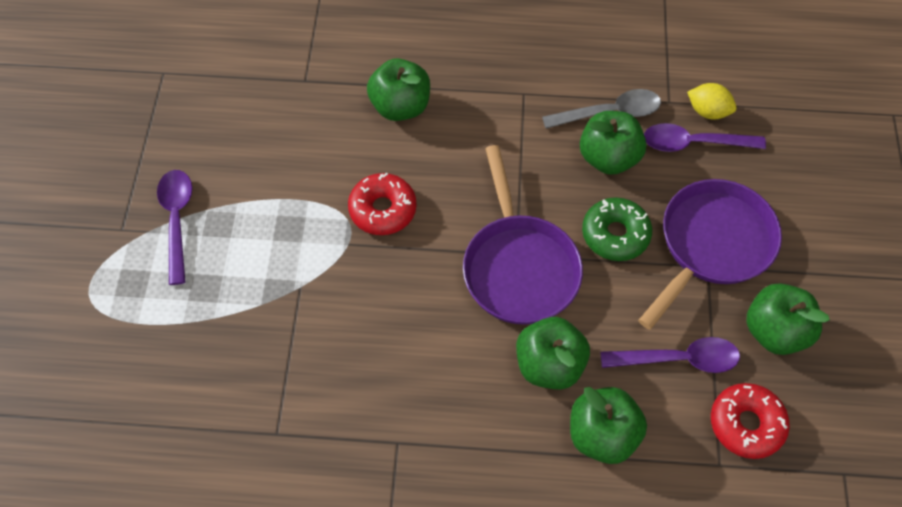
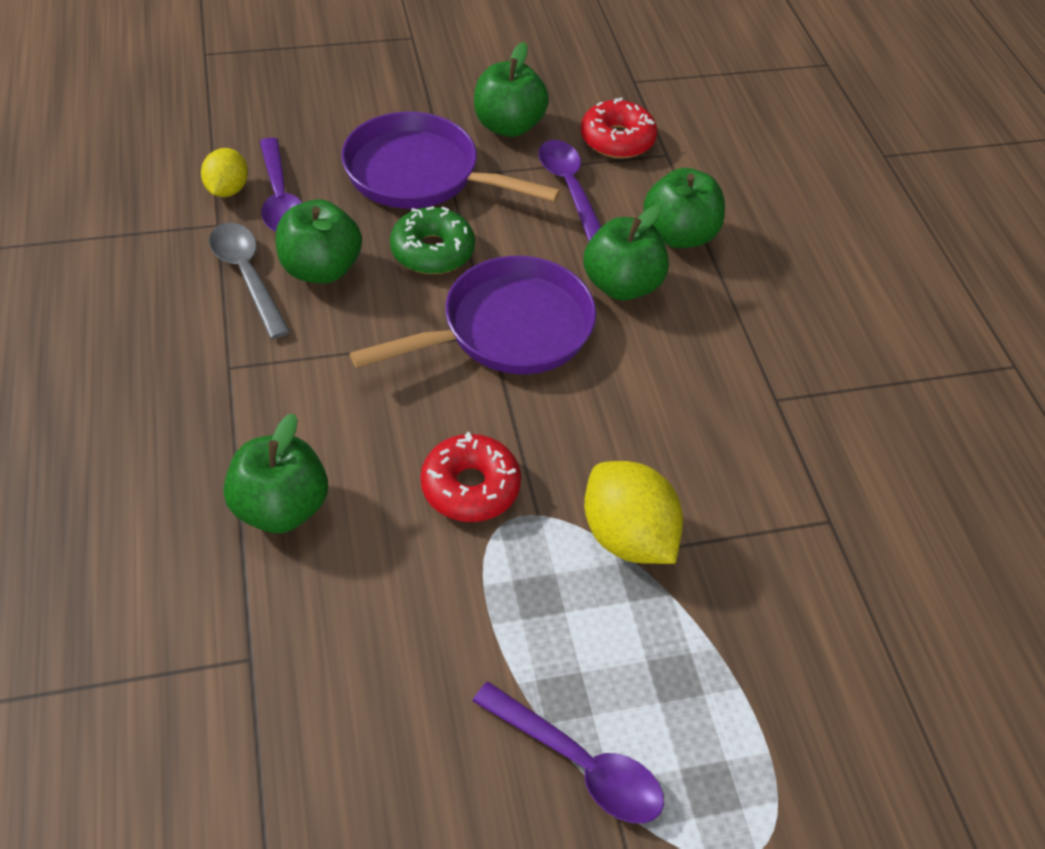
camera: 110 degrees left, 10 degrees down
(177, 220) = (579, 763): purple spoon -> purple spoon turned 120 degrees counterclockwise
(312, 292) = (627, 536): none -> yellow lemon

